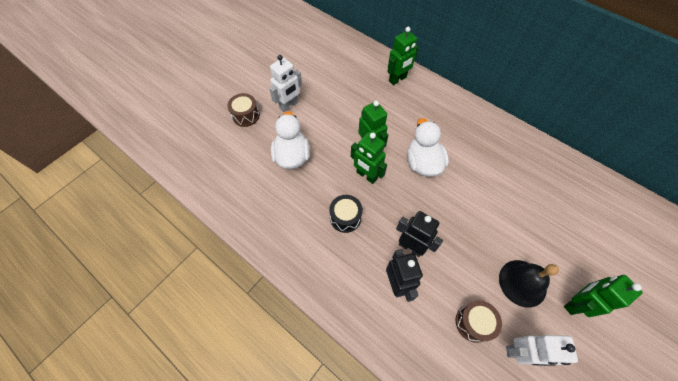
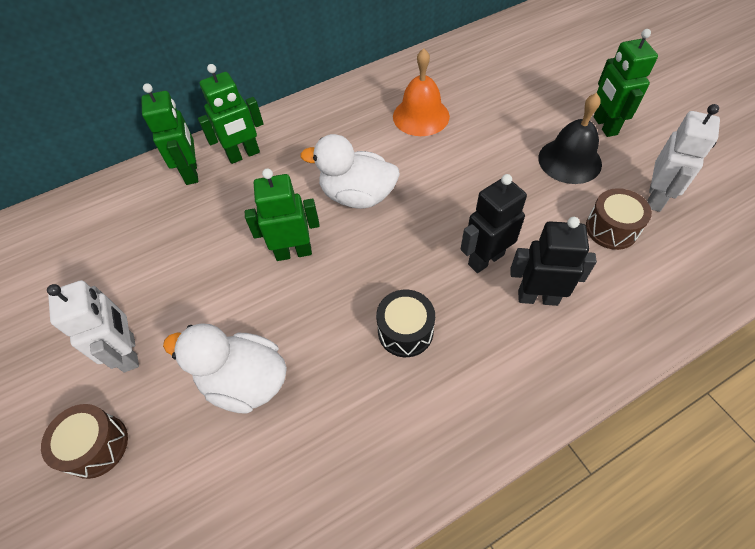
camera: 65 degrees left, 5 degrees down
(366, 175) = (343, 275): green robot -> green robot (244, 155)
(508, 176) = (421, 116): none -> orange bell

